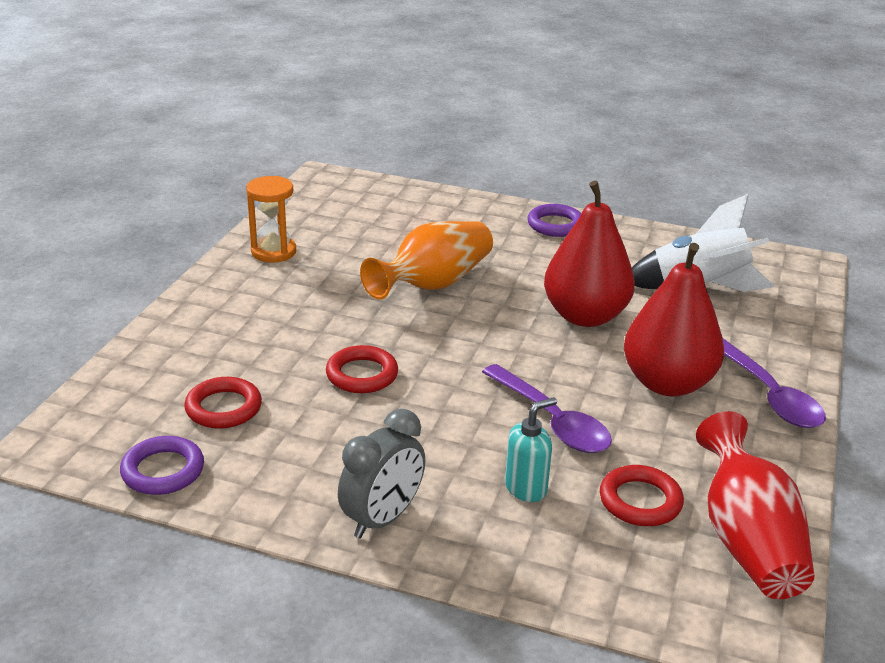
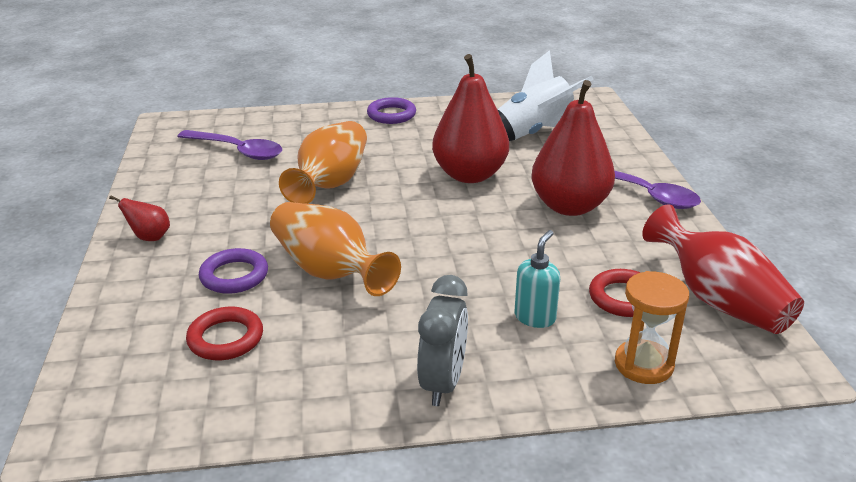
camera: 25 degrees left, 0 degrees up
(163, 471) = (210, 413): purple ring -> purple ring (234, 276)
(228, 291) = (150, 237): none -> red pear
(273, 252) = (168, 194): orange hourglass -> orange hourglass (643, 365)
(362, 374) = (329, 271): red ring -> orange vase
(551, 420) = (510, 259): purple spoon -> purple spoon (237, 151)

